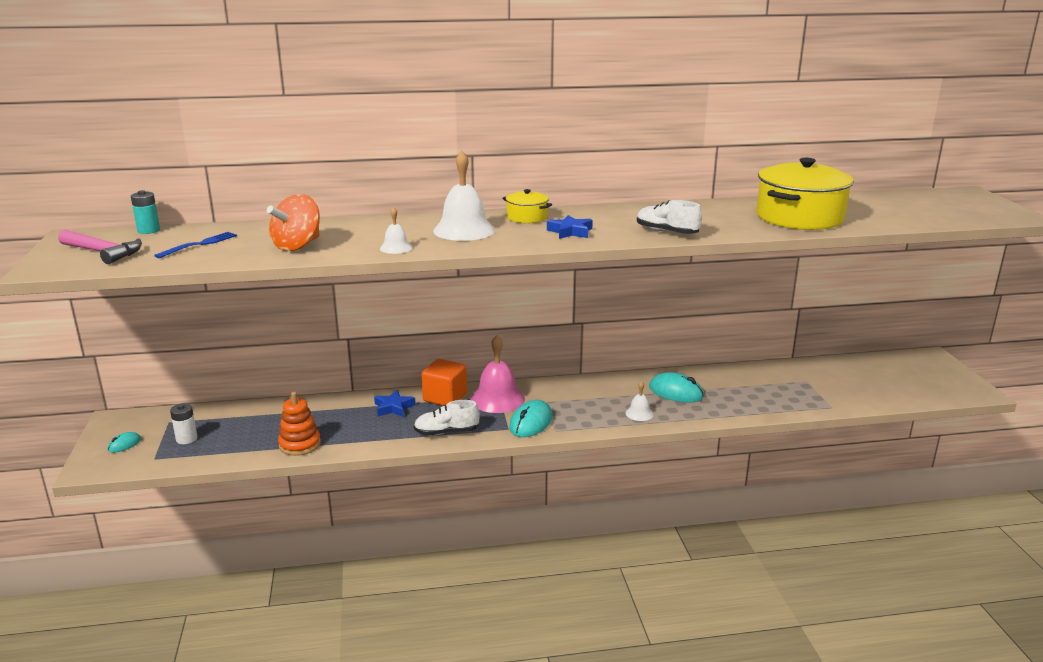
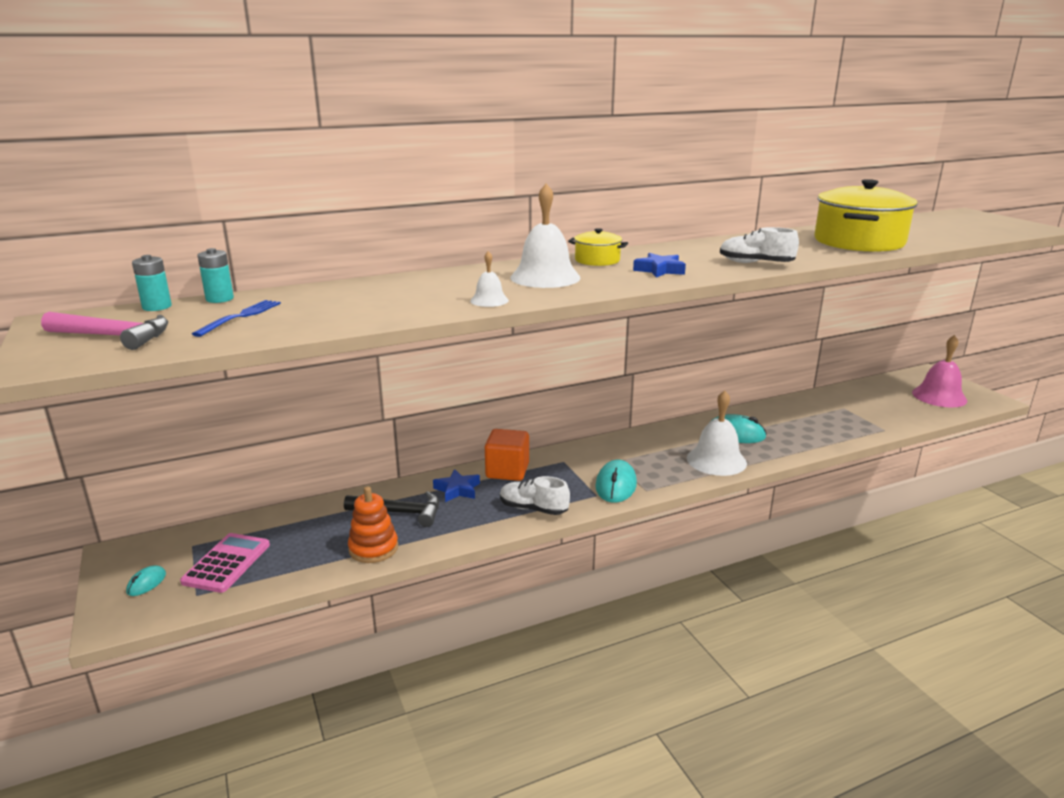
camera: 15 degrees left, 0 degrees up
(186, 439) = (227, 563): white battery -> pink calculator
(197, 228) = (219, 299): none -> turquoise battery
(297, 246) = (368, 308): orange spinning top -> none
(336, 419) = (399, 513): none -> black hammer
(446, 432) = (533, 509): white shoe -> white shoe turned 45 degrees clockwise
(497, 399) = (564, 465): pink bell -> pink bell (939, 396)
(639, 413) = (716, 460): white bell -> white bell, size x2.00

